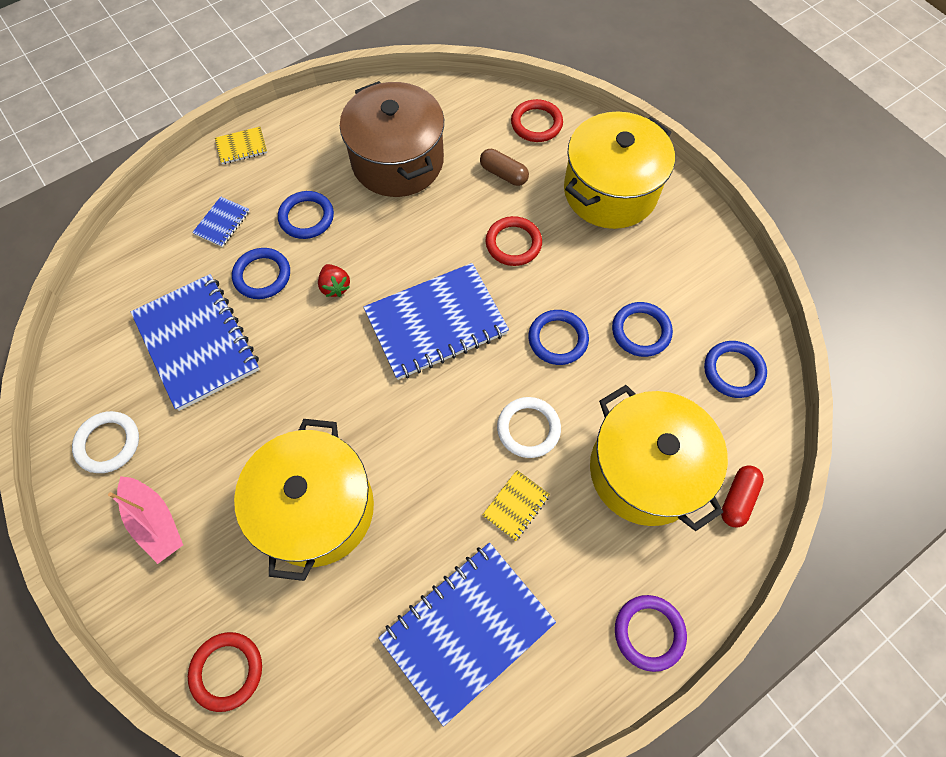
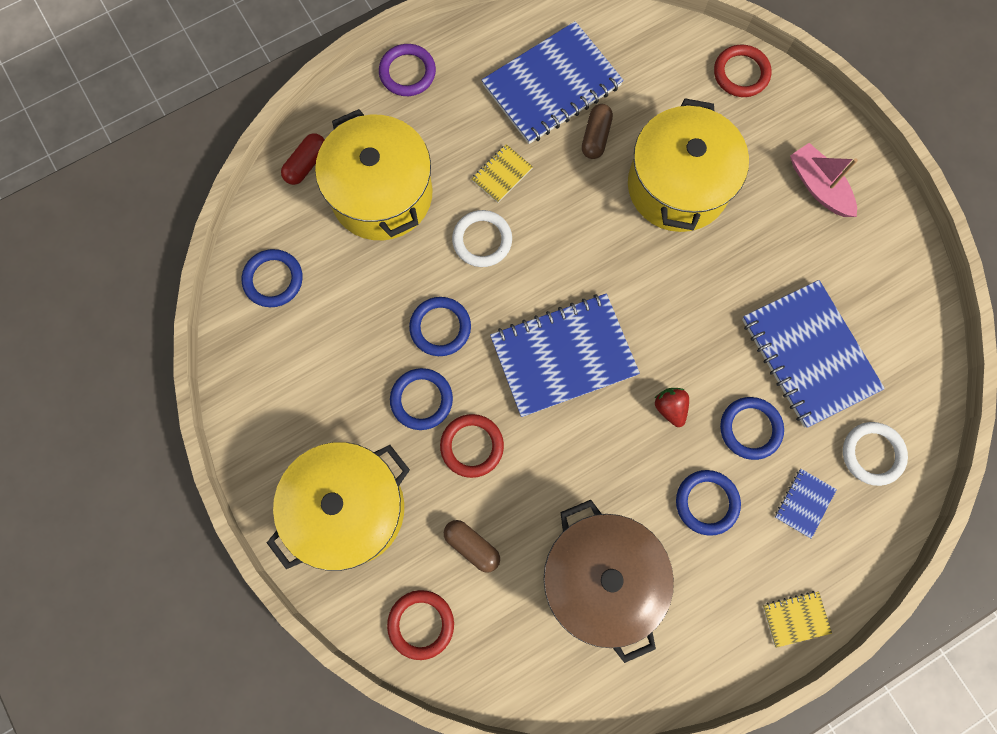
camera: 175 degrees left, 10 degrees up
(108, 443) = (876, 259): white ring -> white ring (872, 454)
(411, 563) = (595, 137): none -> brown capsule
(641, 331) = (354, 329): blue ring -> blue ring (421, 400)

